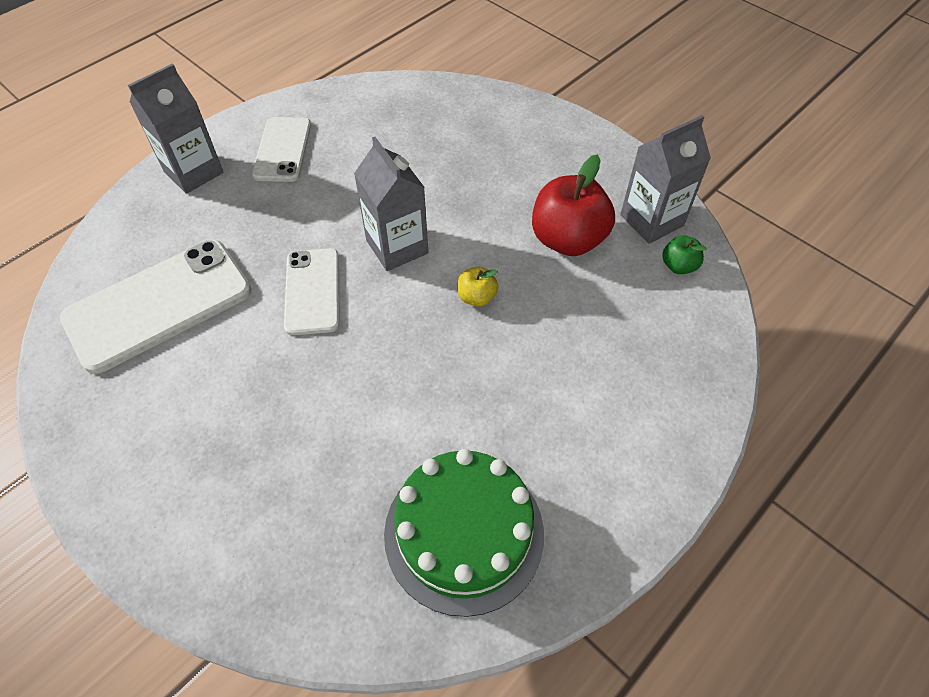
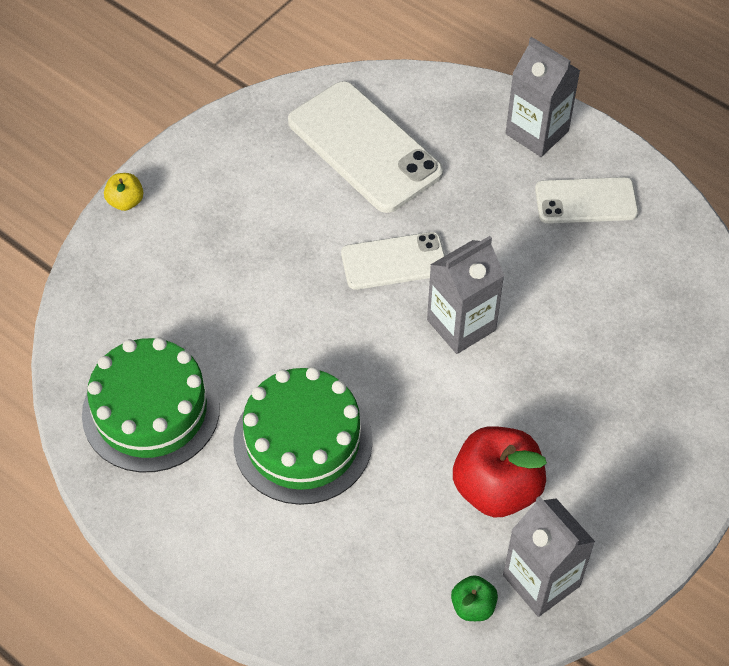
camera: 85 degrees right, 0 degrees up
(476, 297) = (403, 403): yellow apple -> yellow apple (126, 202)
(512, 382) = (303, 441): none -> green cake

